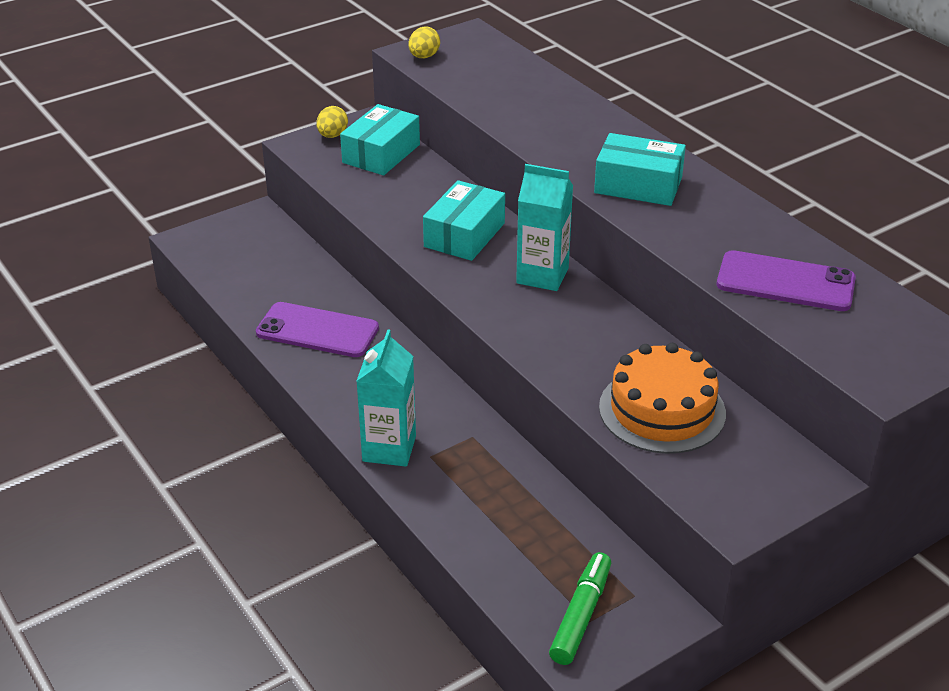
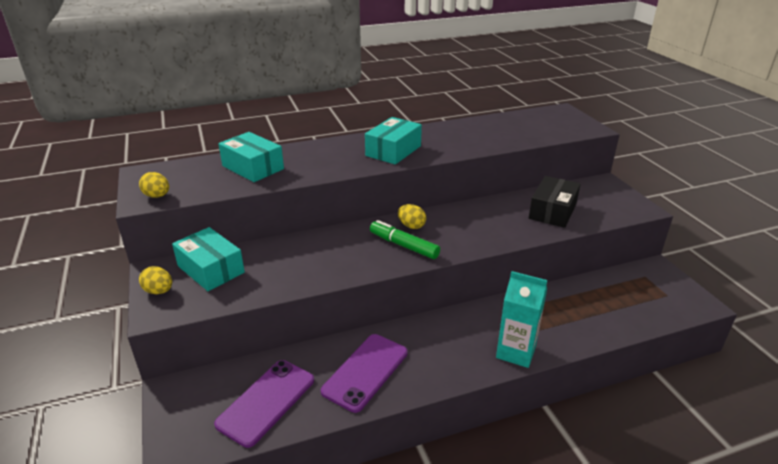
camera: 75 degrees left, 5 degrees down
(464, 235) = (349, 248): turquoise box -> turquoise box (253, 167)
(542, 275) = (411, 226): turquoise carton -> yellow egg
(581, 615) = (664, 297): green marker -> green marker (404, 245)
(662, 410) = (552, 211): orange cake -> black box
(785, 282) = (505, 132): purple phone -> purple phone (266, 401)

